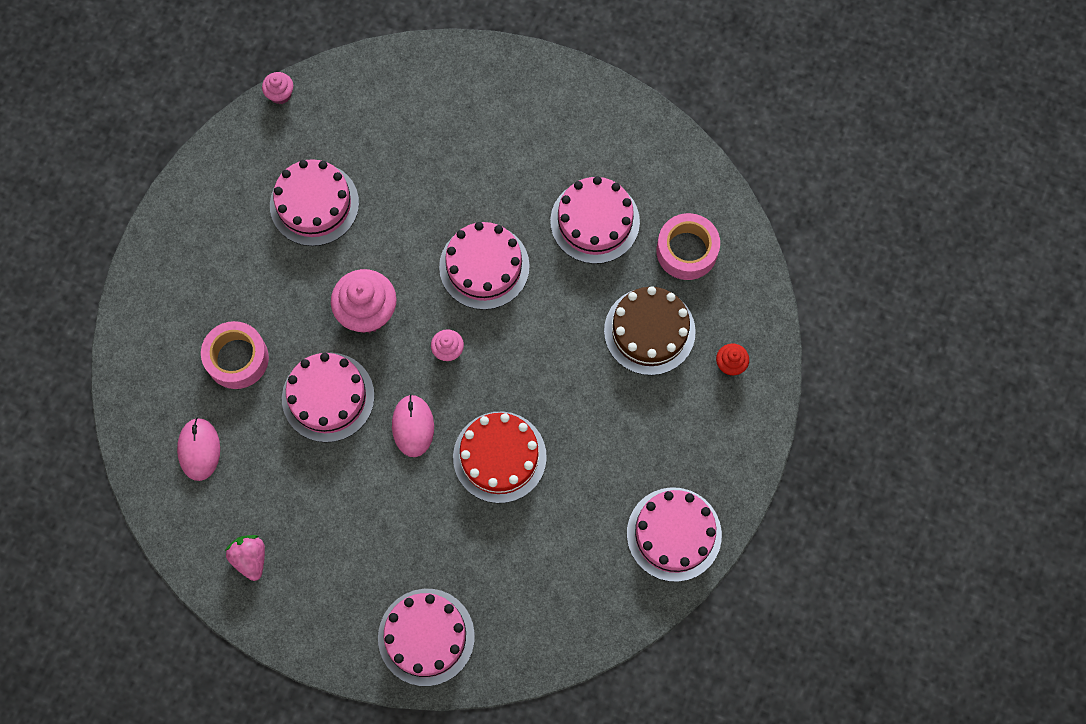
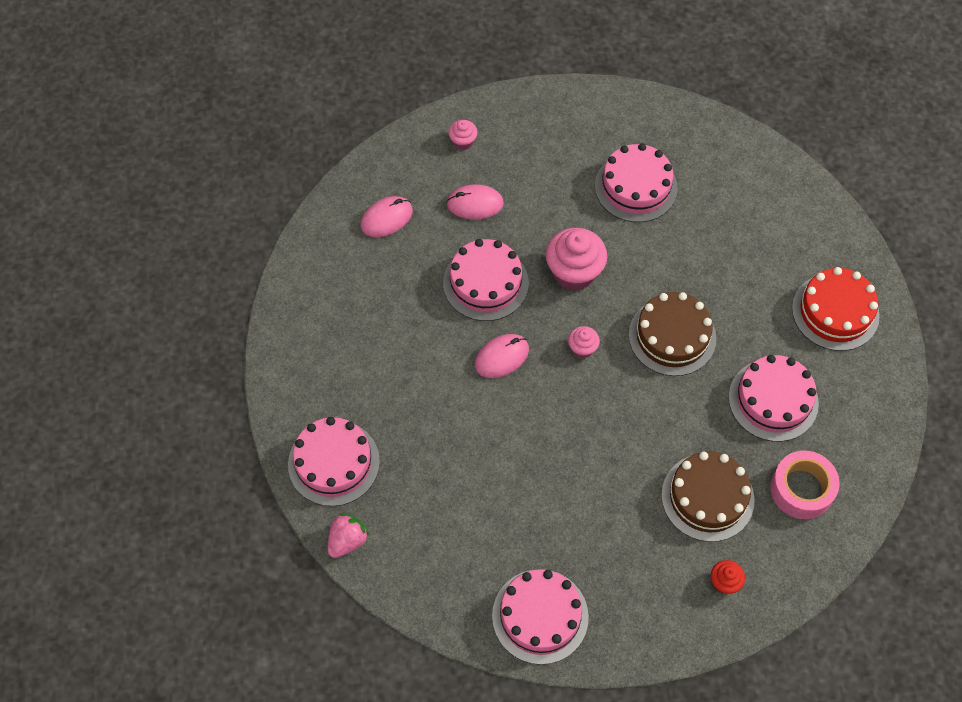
camera: 60 degrees right, 10 degrees down
(237, 358) = (475, 204): pink tape -> pink mouse
(250, 558) = (322, 300): pink strawberry -> pink strawberry (347, 541)
(280, 94) = (707, 115): pink cupcake -> pink cupcake (463, 142)
(484, 266) = (672, 336): pink cake -> brown cake
(499, 457) = (518, 437): red cake -> red cake (835, 312)

